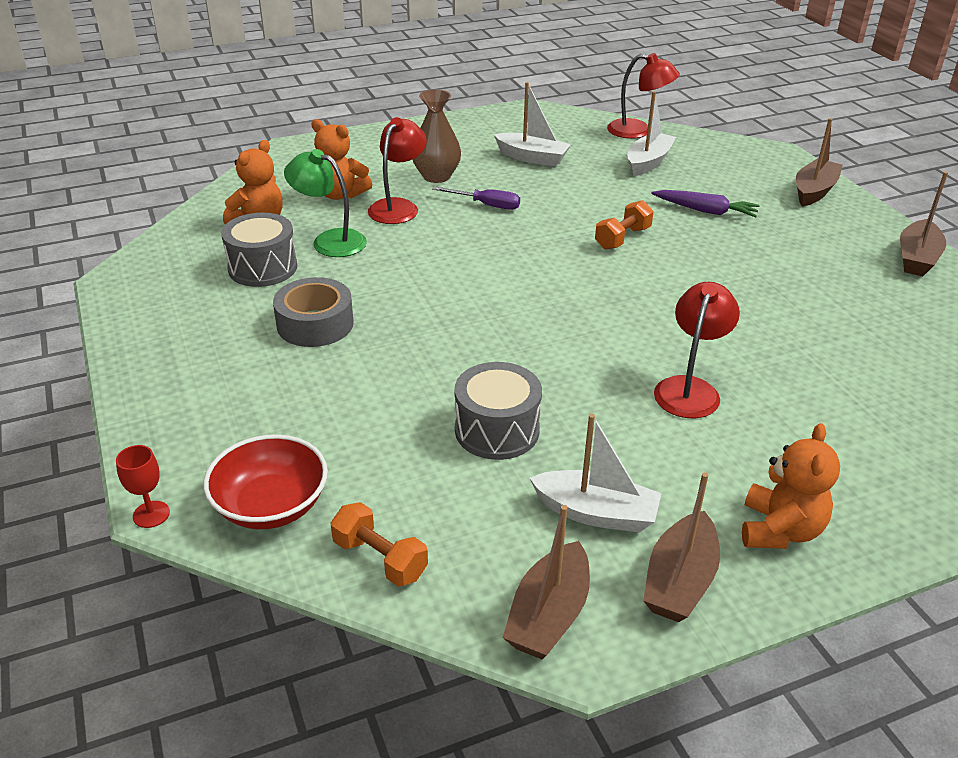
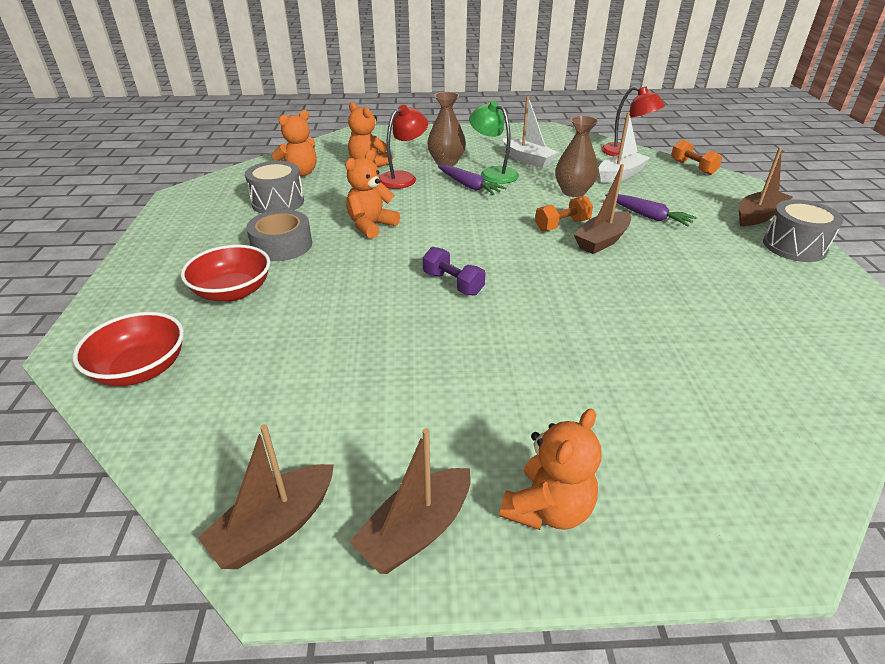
camera: 20 degrees right, 0 degrees up
(151, 514) = (58, 354): red goblet -> none
(302, 393) = (233, 291): none -> red bowl
(330, 241) = (337, 192): green lamp -> green lamp (493, 173)
(380, 559) = (181, 433): orange dumbbell -> orange dumbbell (692, 167)
(406, 278) = (371, 226): none -> orange teddy bear
(486, 205) = (469, 186): purple screwdriver -> purple carrot
(497, 430) = (353, 351): grey drum -> grey drum (794, 246)
(549, 331) = (453, 283): none -> purple dumbbell
(596, 513) = (384, 443): white boat -> none
(609, 193) = (573, 192): none -> brown vase
(690, 389) = (543, 354): red lamp -> none
(916, 258) = (835, 285): brown boat -> brown boat (602, 241)

